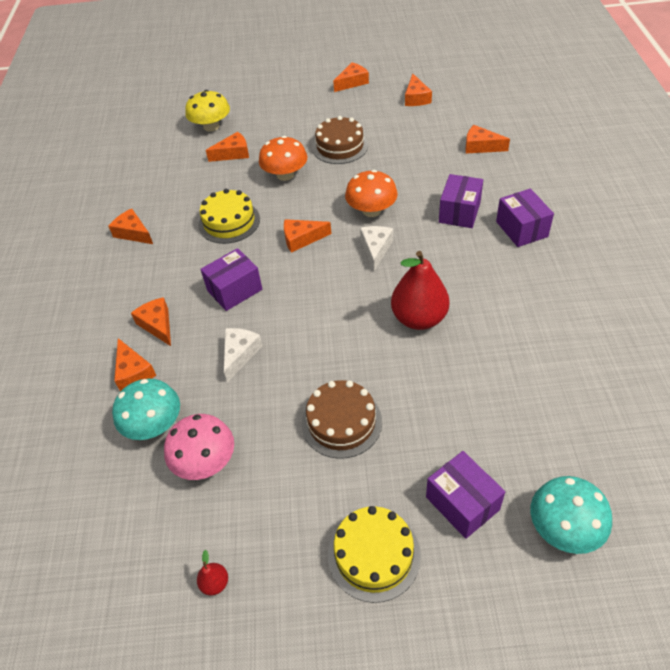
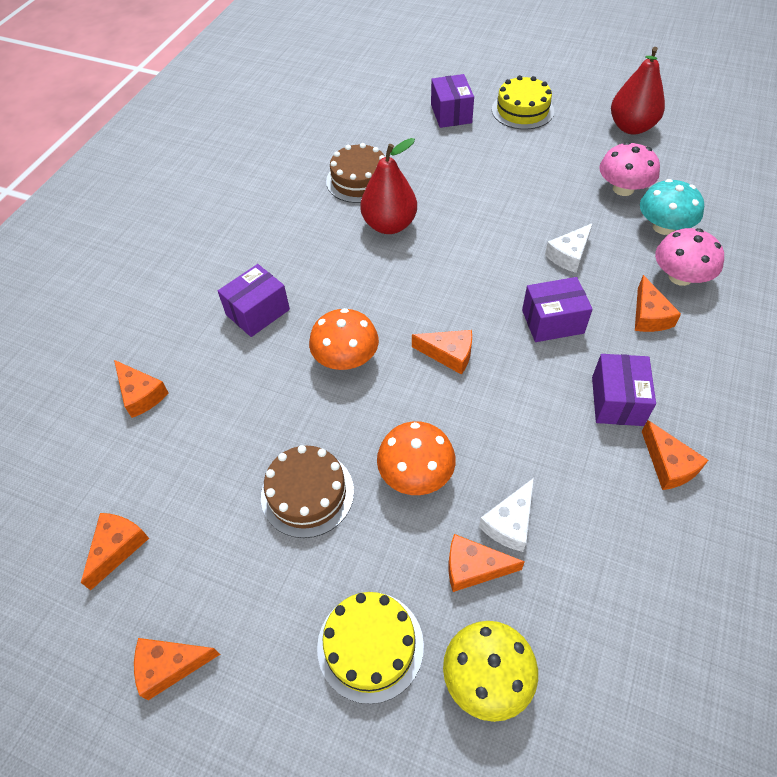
camera: 155 degrees left, 5 degrees up
(133, 372) = (680, 277): orange cheese -> pink mushroom
(215, 583) = (631, 127): red pear -> red pear, size x2.38
(229, 222) = (528, 422): yellow cake -> yellow cake (370, 646)
(341, 422) = (504, 177): brown cake -> brown cake (359, 180)
(376, 249) = (377, 306): white cheese -> white cheese (510, 522)
(521, 229) = (221, 267): purple box -> purple box (617, 401)
(564, 527) = (401, 88): turquoise mushroom -> none

